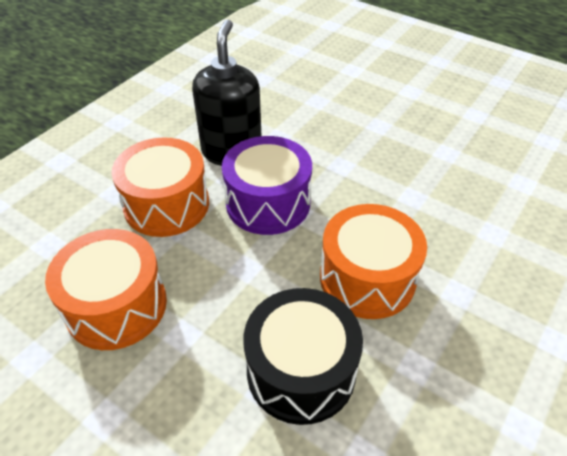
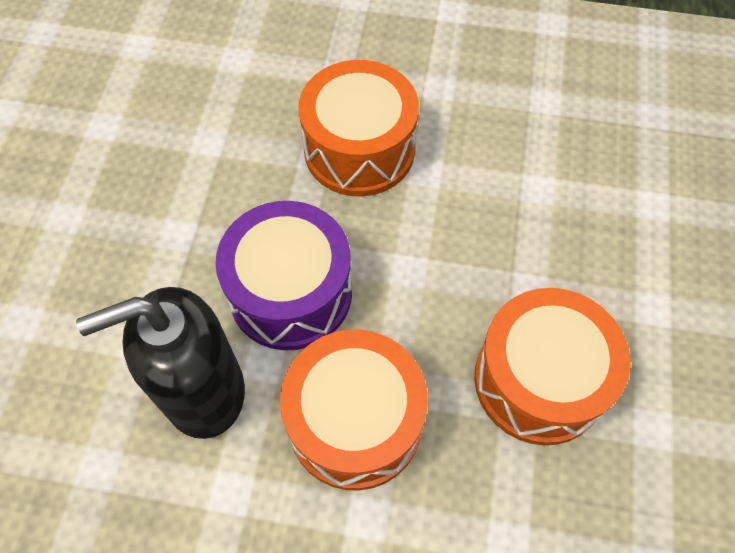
camera: 115 degrees left, 15 degrees up
(301, 371) = (500, 168): black drum -> none

